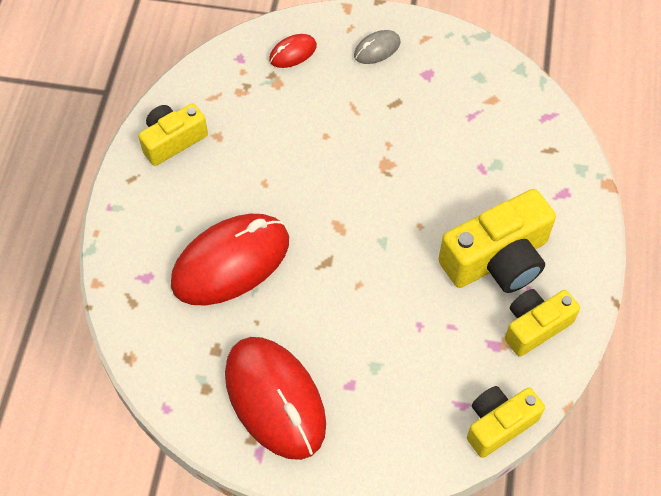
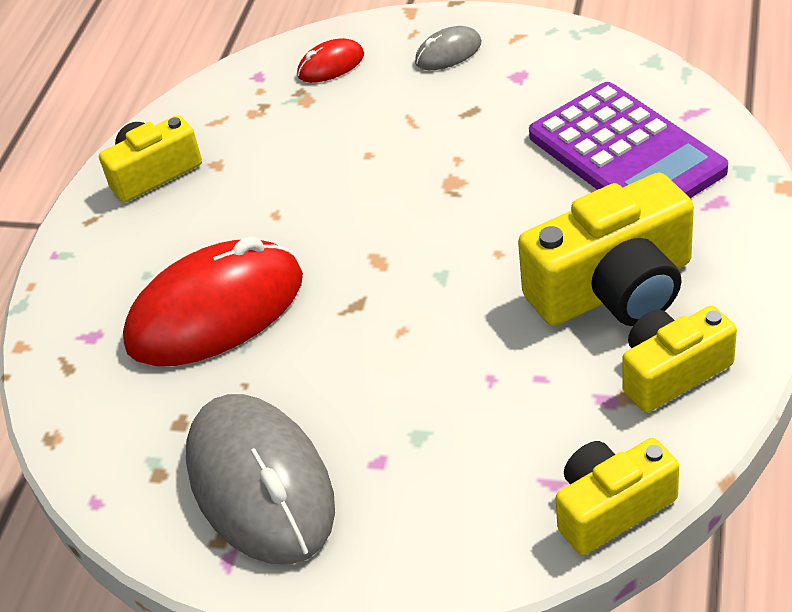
camera: 10 degrees right, 15 degrees down
(275, 399) = (261, 484): red mouse -> grey mouse
(503, 148) = (625, 153): none -> purple calculator

